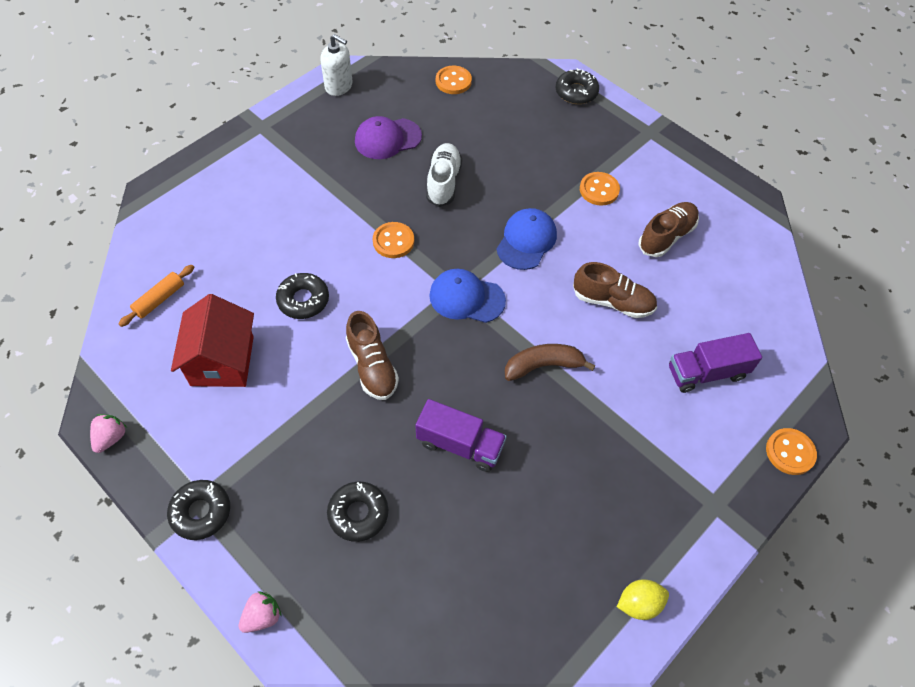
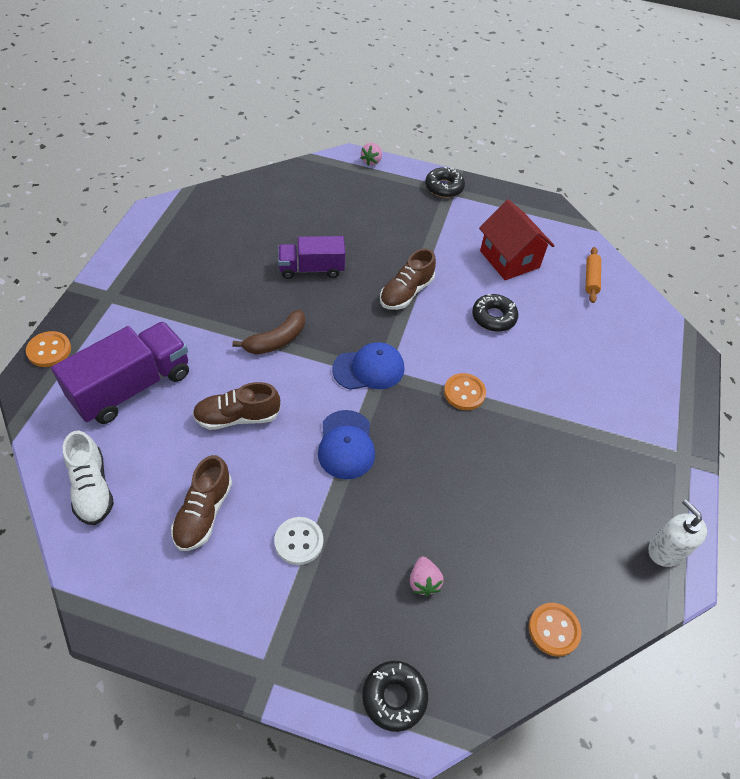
camera: 150 degrees right, 5 degrees down
(111, 438) = (530, 200): pink strawberry -> pink strawberry (423, 582)
(339, 86) = (665, 551): white soap dispenser -> white soap dispenser turned 60 degrees clockwise
(358, 514) = (353, 215): black donut -> none
(372, 366) = (406, 293): brown shoe -> brown shoe turned 90 degrees counterclockwise
(387, 139) = (557, 502): purple cap -> none
(443, 182) = (464, 475): white shoe -> white shoe (92, 488)
(599, 190) = (299, 541): orange button -> white button
(639, 603) = (152, 229): yellow lemon -> none
(706, 372) = (132, 387): purple truck -> purple truck, size x1.56

